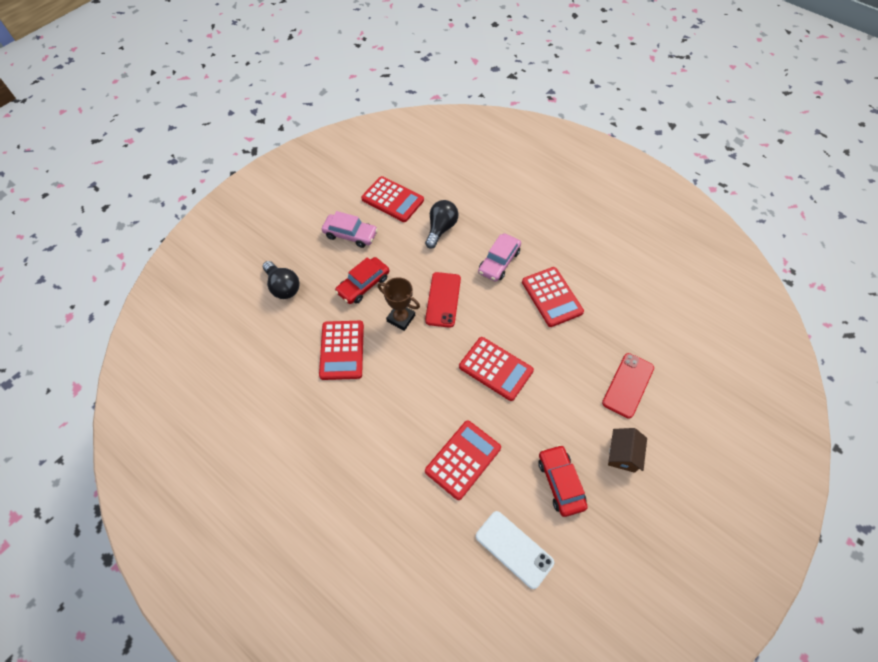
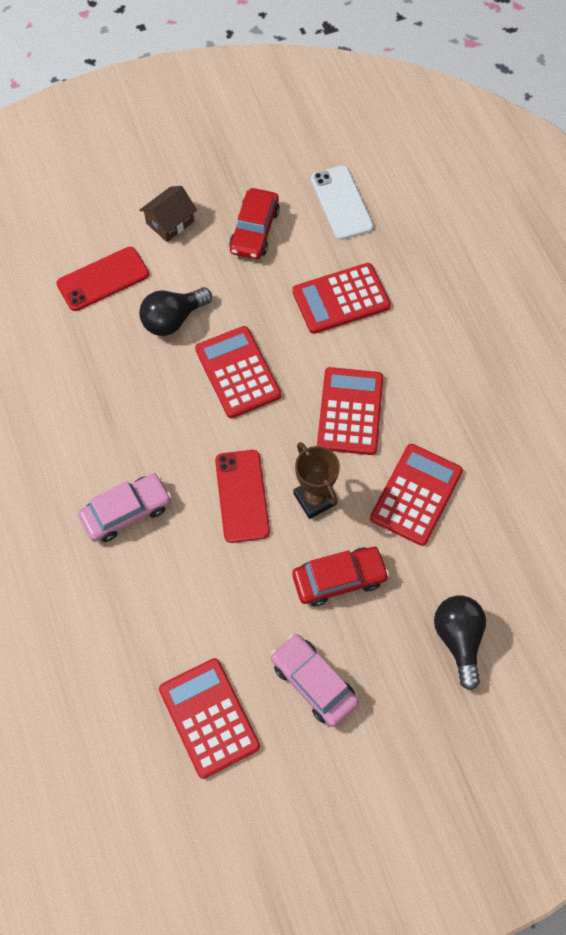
camera: 150 degrees left, 5 degrees up
(441, 229) = (169, 615): black light bulb -> black light bulb (173, 319)
(443, 299) = (242, 496): red phone -> red phone turned 45 degrees counterclockwise
(552, 297) = (98, 423): red calculator -> red calculator (350, 411)

